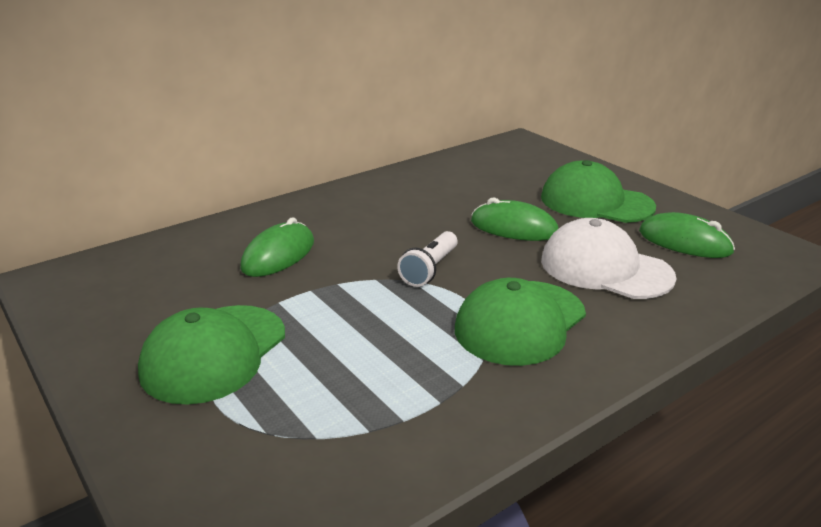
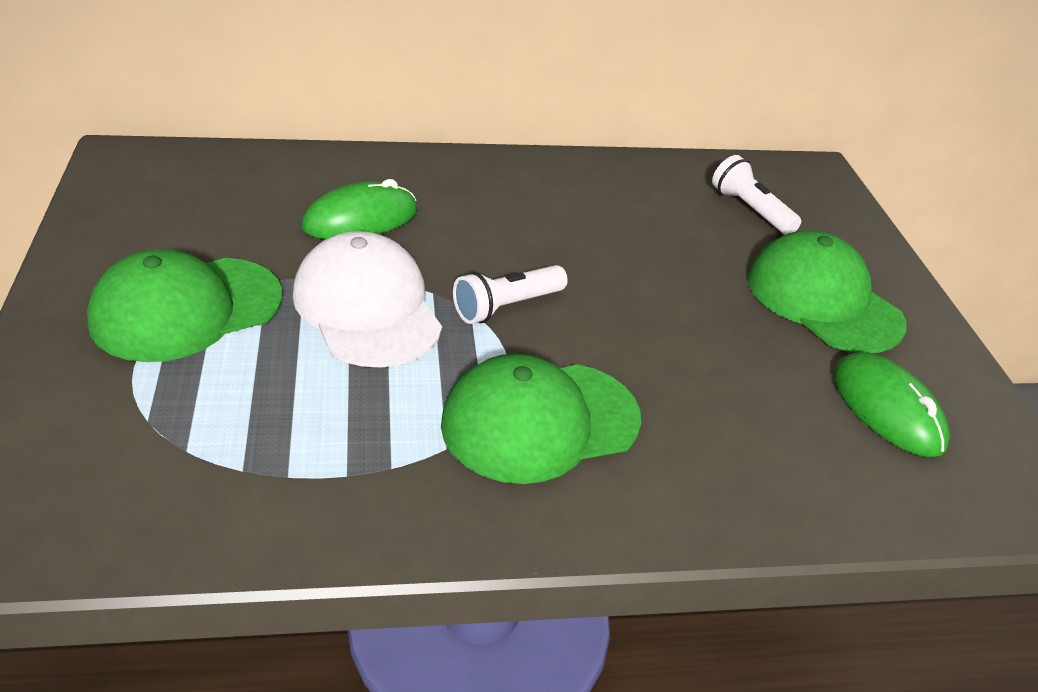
camera: 25 degrees right, 10 degrees up
(508, 171) = (750, 210): none -> white flashlight
(514, 227) = (670, 293): green mouse -> none
(605, 268) = (729, 398): white cap -> white cap (367, 308)

